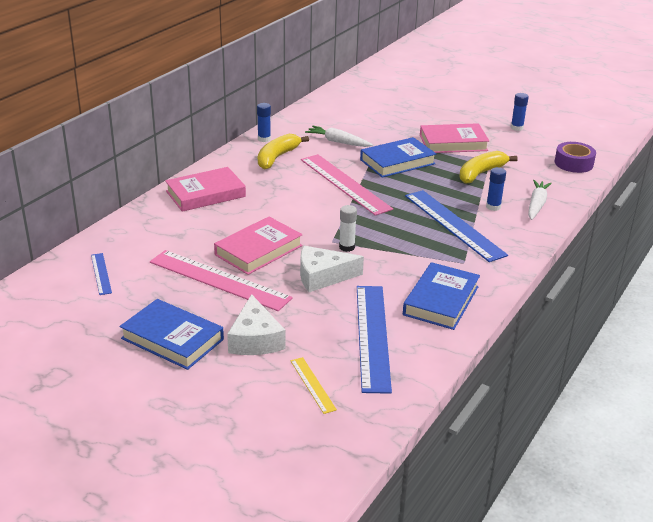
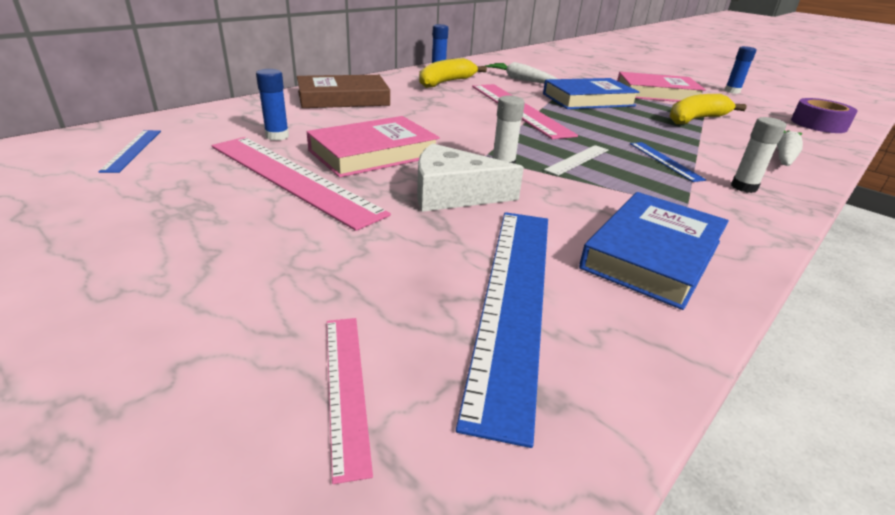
camera: 10 degrees right, 0 degrees up
(172, 339) = (140, 247): blue book -> none
(205, 194) = (343, 98): pink book -> brown book
(255, 339) = (286, 269): white cheese -> none
(312, 385) = (345, 388): yellow ruler -> pink ruler
(395, 233) = (577, 160): none -> white ruler
(453, 225) = (665, 161): blue ruler -> blue ruler, size x0.47
(493, 207) = (720, 150): blue glue stick -> blue glue stick (277, 136)
(501, 241) = (744, 187): none -> white glue stick

